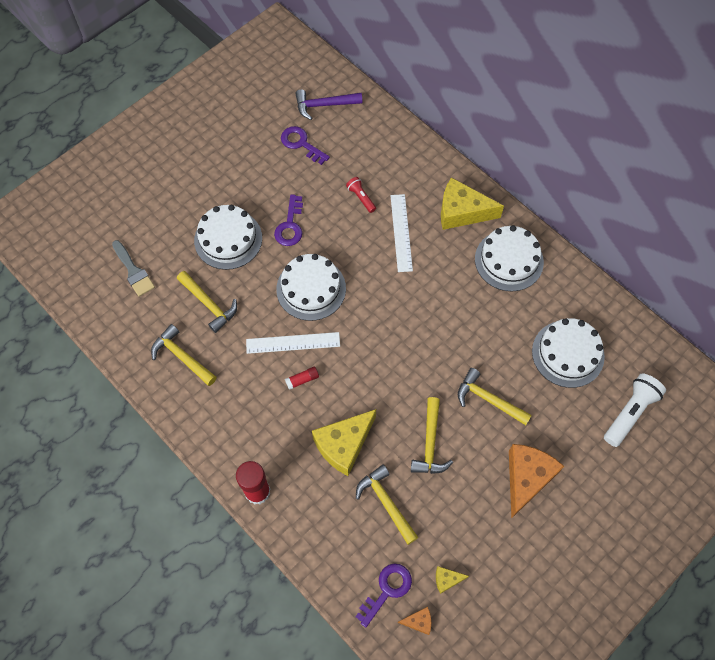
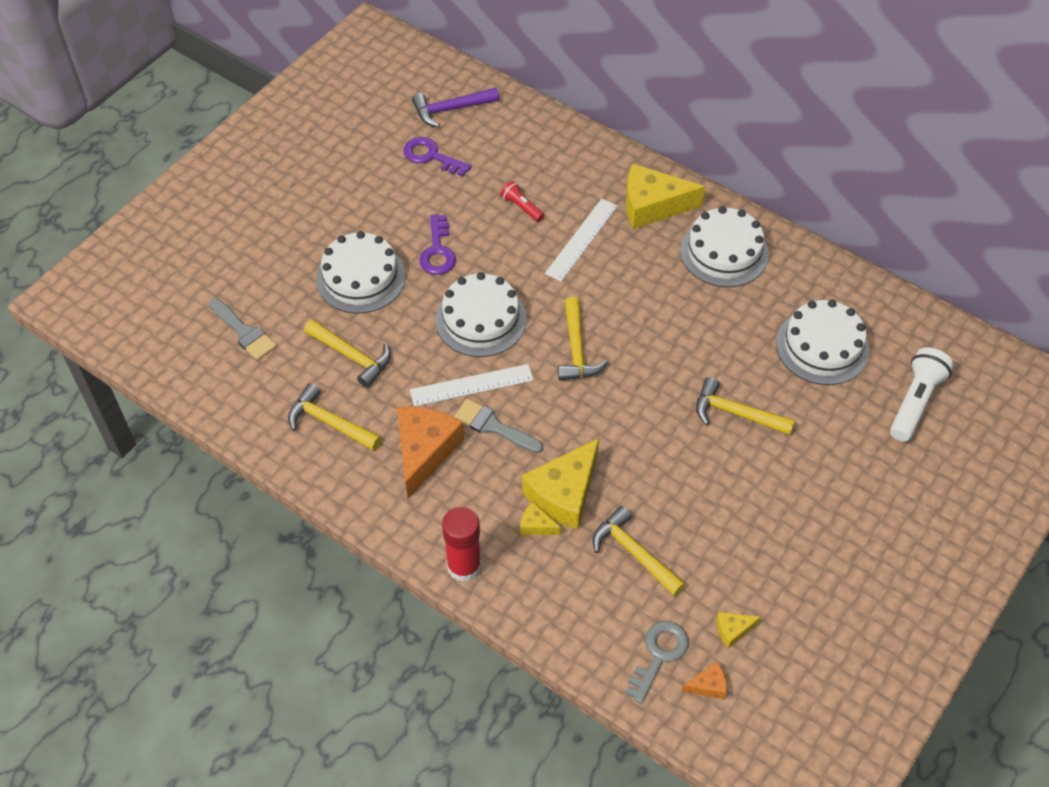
camera: 10 degrees left, 10 degrees down
(302, 380) = (493, 426): red glue stick -> grey brush
(318, 467) = (536, 525): none -> yellow cheese
(387, 590) = (659, 655): purple key -> grey key
(401, 232) = (581, 239): white ruler -> white ruler turned 45 degrees clockwise
(430, 443) = (674, 474): yellow hammer -> yellow hammer (576, 349)
(527, 478) = (806, 496): orange cheese -> orange cheese (424, 451)

